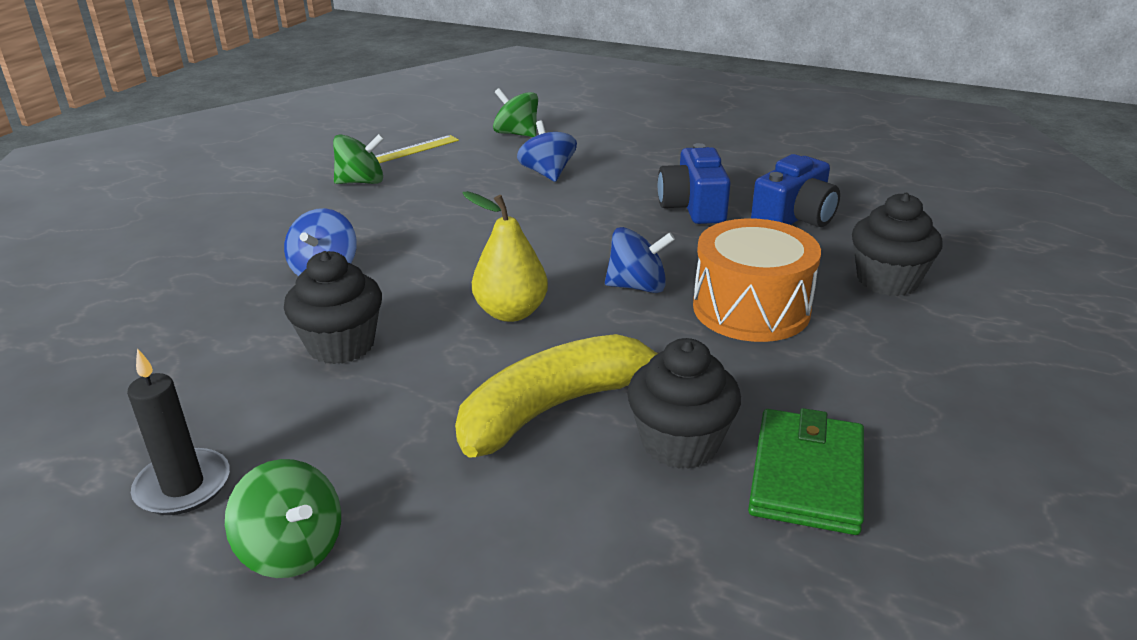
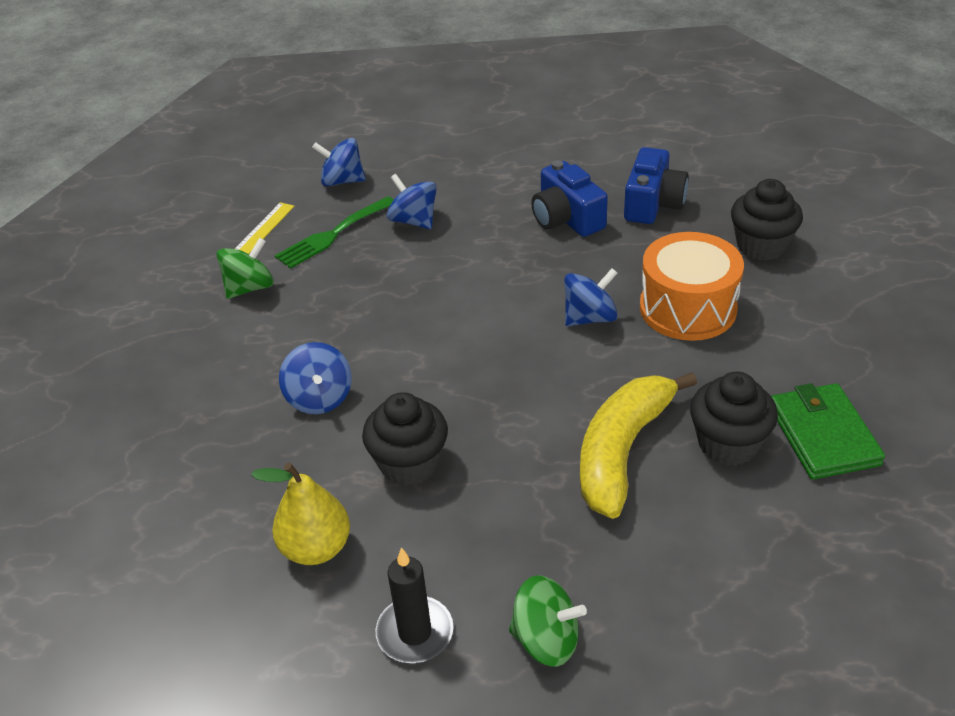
camera: 25 degrees left, 10 degrees up
(468, 165) = (333, 235): none -> green fork
(511, 312) = (515, 380): yellow pear -> yellow pear (316, 548)
(516, 134) = (342, 181): green spinning top -> blue spinning top

